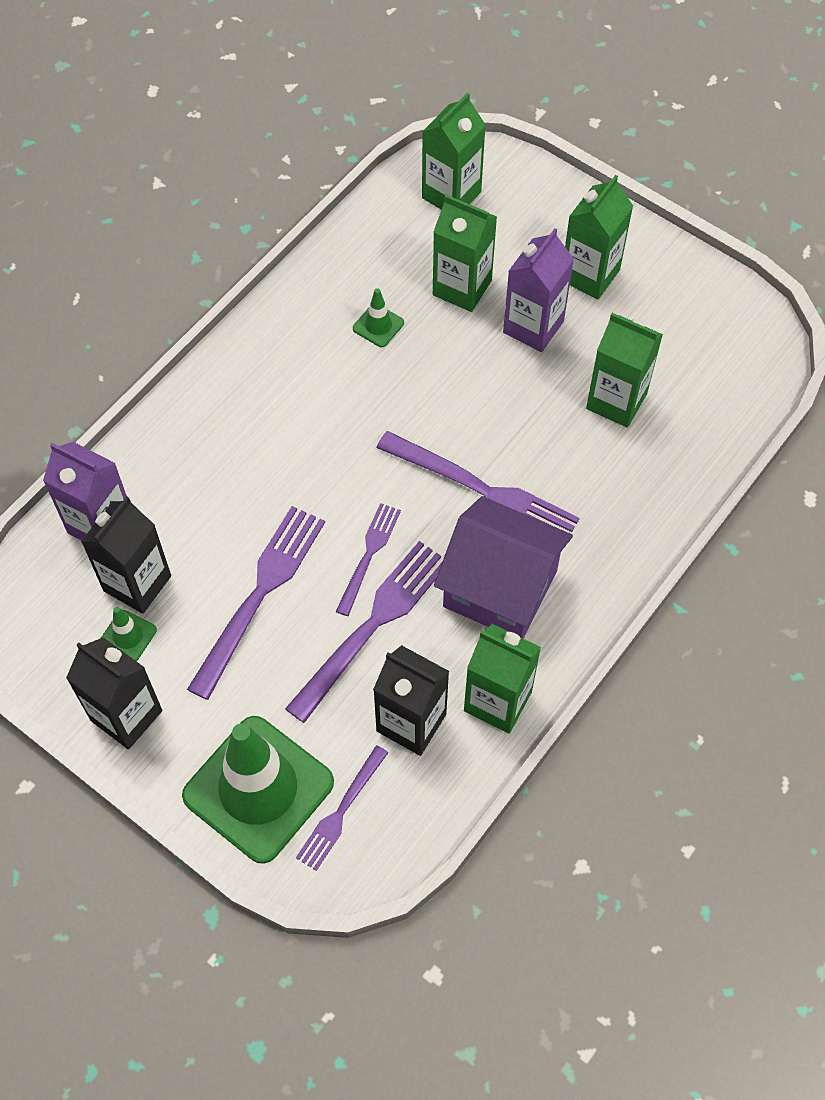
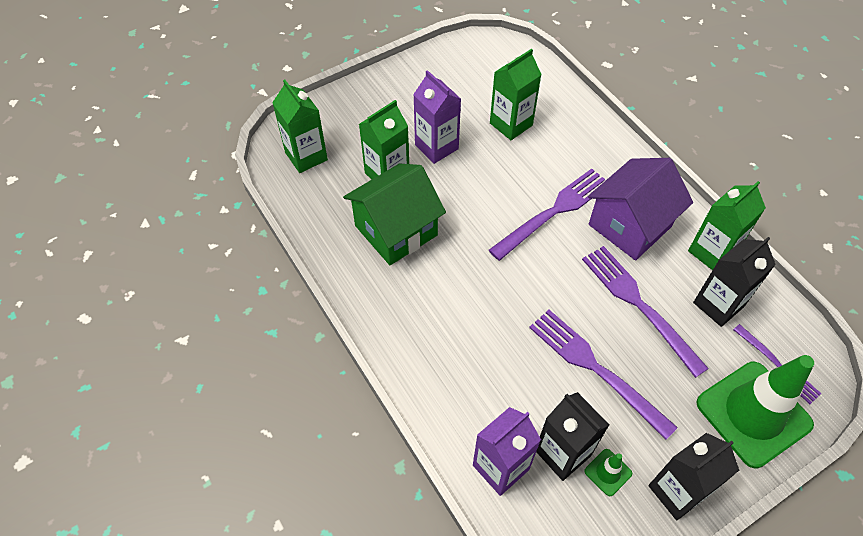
camera: 70 degrees left, 5 degrees down
(369, 554) = (582, 291): purple fork -> none
(378, 326) = (396, 230): green traffic cone -> green house
(590, 275) = (410, 106): green carton -> none

